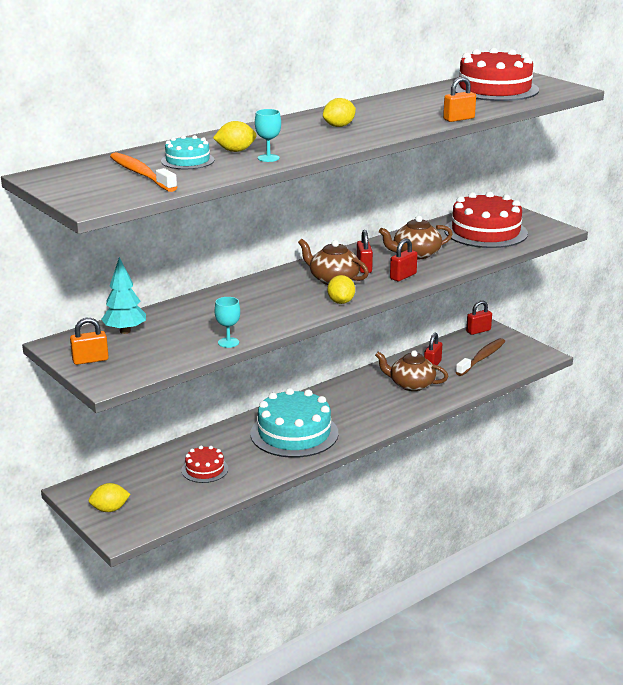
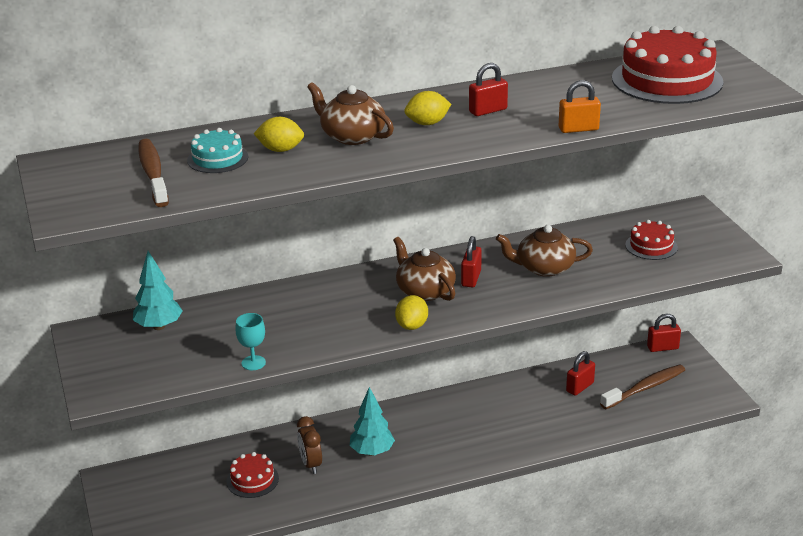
camera: 20 degrees right, 5 degrees up
(90, 360) = (100, 360): orange padlock -> none
(110, 509) = (131, 510): yellow lemon -> none
(141, 174) = (153, 173): orange toothbrush -> brown toothbrush
(248, 450) = (311, 464): none -> brown clock
(268, 158) = (306, 167): turquoise goblet -> none
(294, 433) = (372, 452): turquoise cake -> turquoise tree
(403, 276) = (507, 299): red padlock -> red padlock (488, 110)
(411, 384) = (539, 410): brown teapot -> brown teapot (352, 136)
(485, 232) = (651, 246): red cake -> red cake, size x0.50

